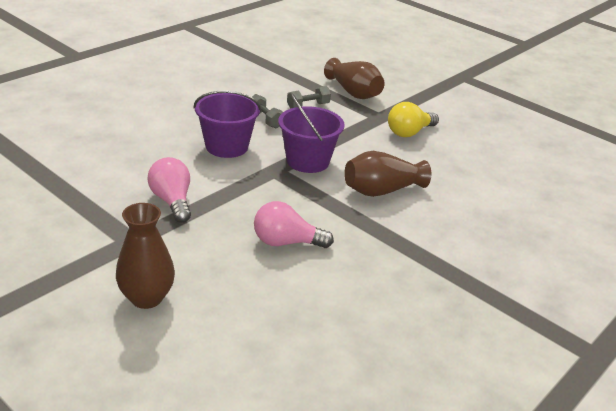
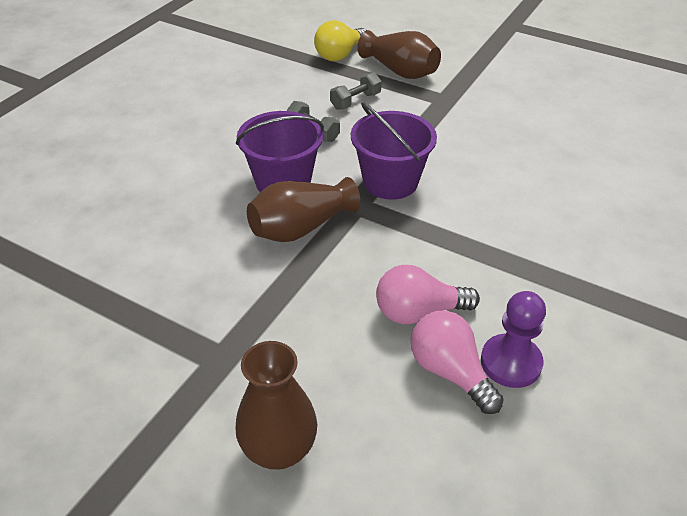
camera: 10 degrees left, 10 degrees up
(172, 201) = (249, 282): pink light bulb -> pink light bulb (449, 372)
(338, 285) = (511, 362): none -> purple pawn
(381, 190) = (496, 205): brown vase -> brown vase (301, 228)
(409, 132) = (489, 114): yellow light bulb -> yellow light bulb (340, 55)

